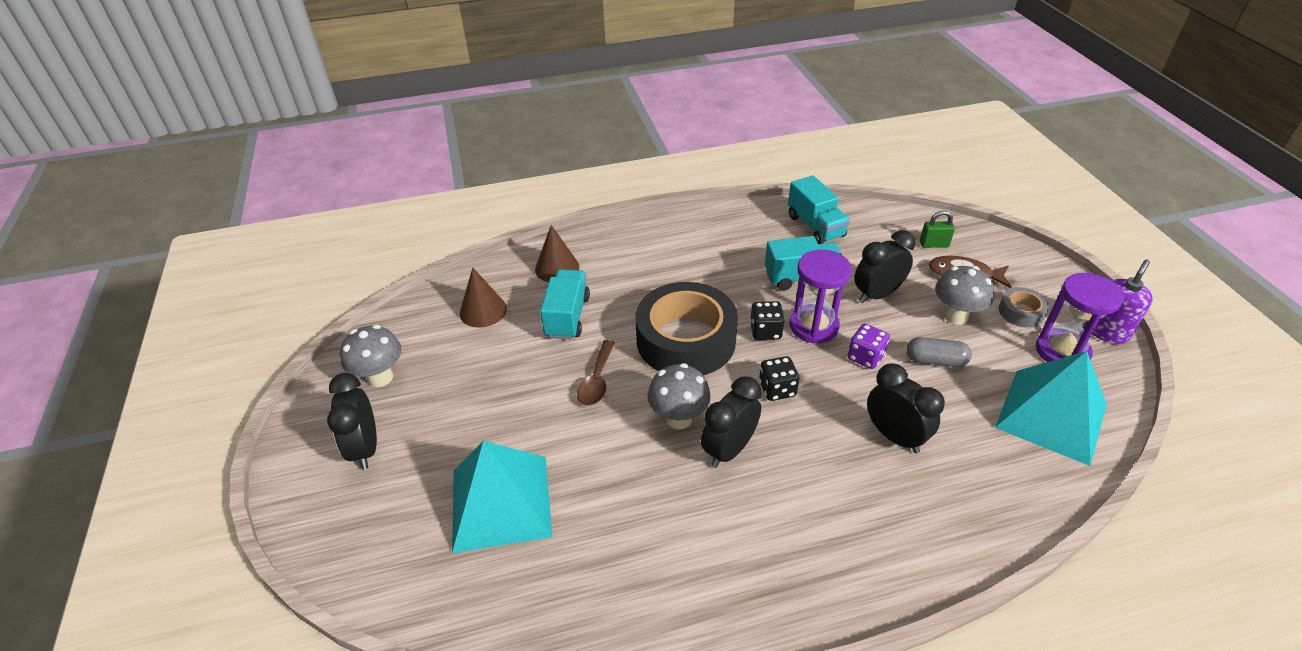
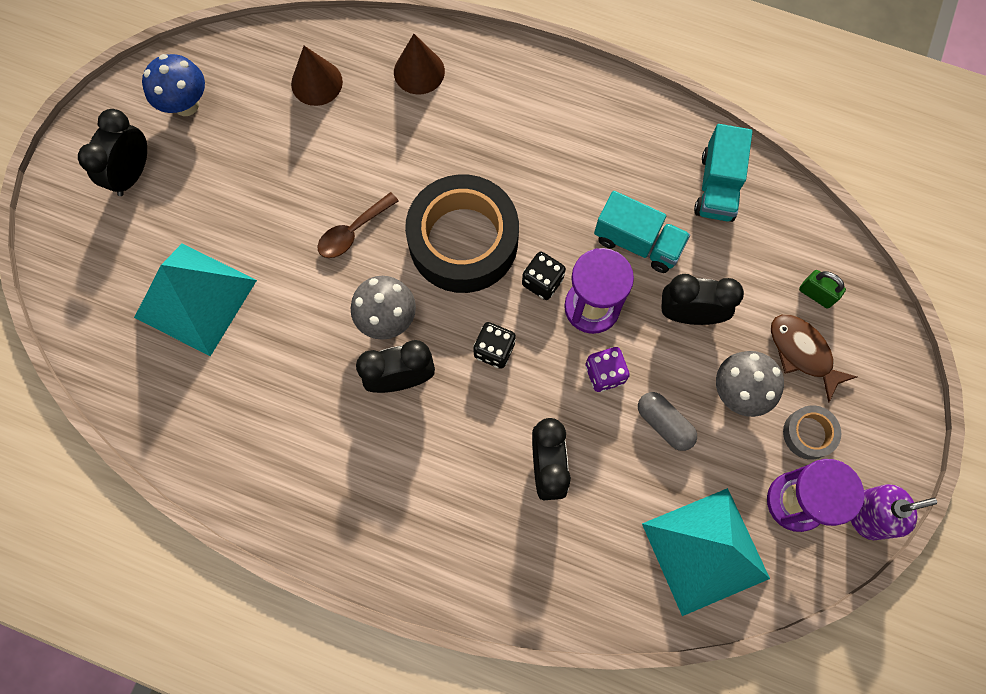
camera: 35 degrees right, 30 degrees up
(380, 377) = (186, 104): grey mushroom -> blue mushroom
(567, 317) = (383, 141): turquoise truck -> none

